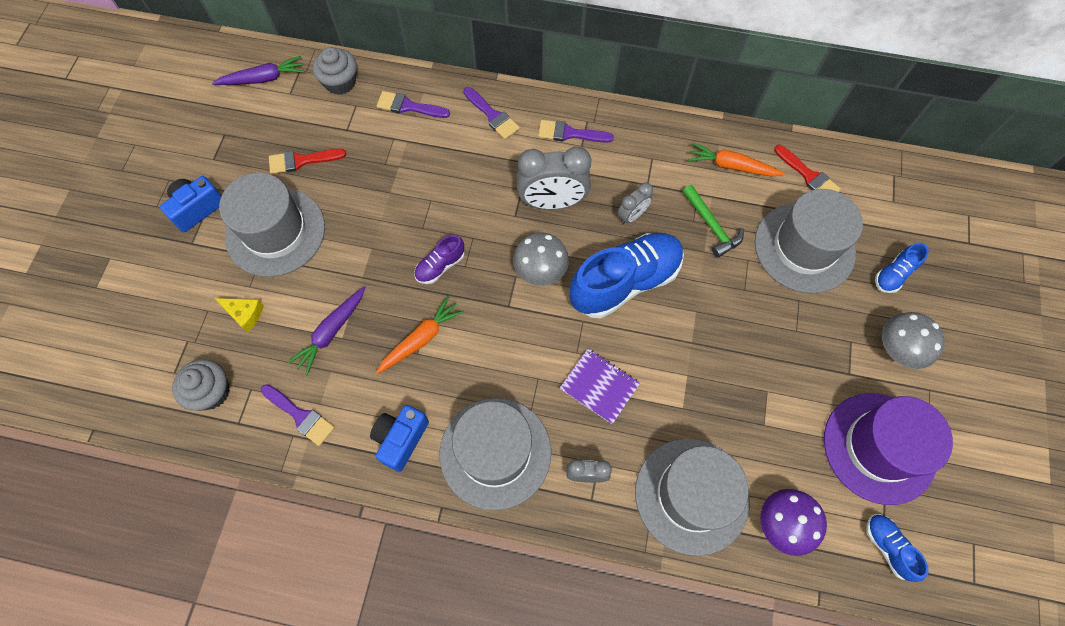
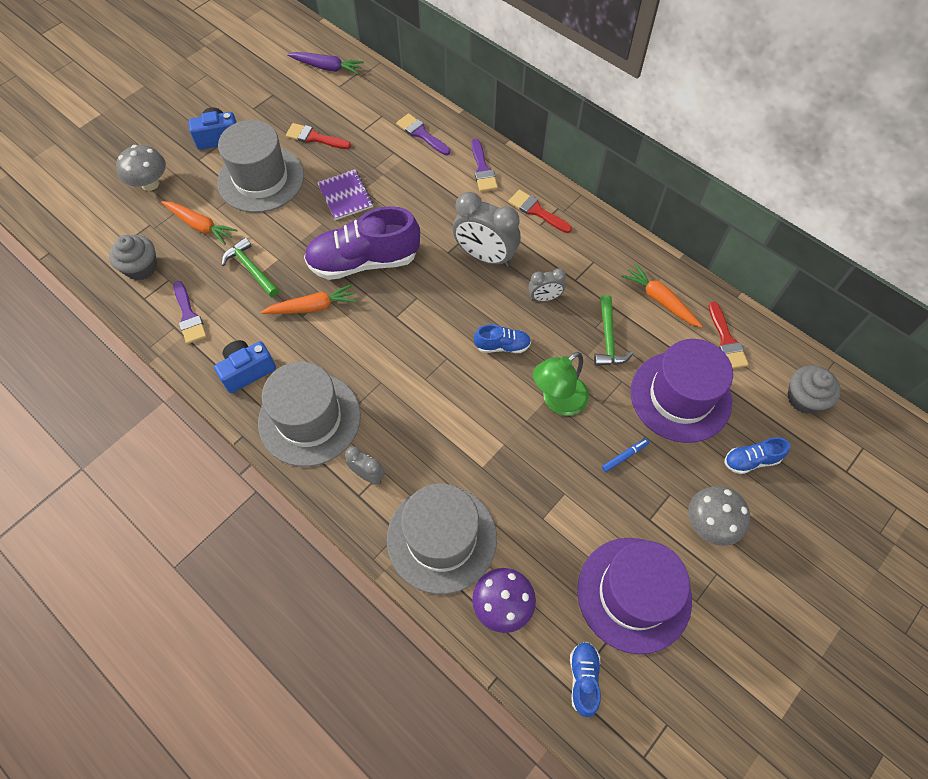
camera: 30 degrees right, 5 degrees down
(245, 314) = (200, 226): yellow cheese -> orange carrot
(331, 332) = (251, 269): purple carrot -> green hammer
(340, 82) = (381, 94): grey cupcake -> grey cupcake (804, 398)
(440, 266) = (364, 261): purple shoe -> purple shoe, size x2.14
(540, 271) = (439, 303): grey mushroom -> grey mushroom (150, 183)
(570, 133) = (537, 211): purple brush -> red brush
(599, 386) = (425, 414): purple notebook -> purple notebook (345, 196)
(625, 282) = (502, 346): blue shoe -> blue shoe, size x0.47
(707, 308) = (558, 401): none -> green lamp
(794, 328) = (624, 456): none -> blue marker
(804, 247) = (680, 396): grey hat -> purple hat

